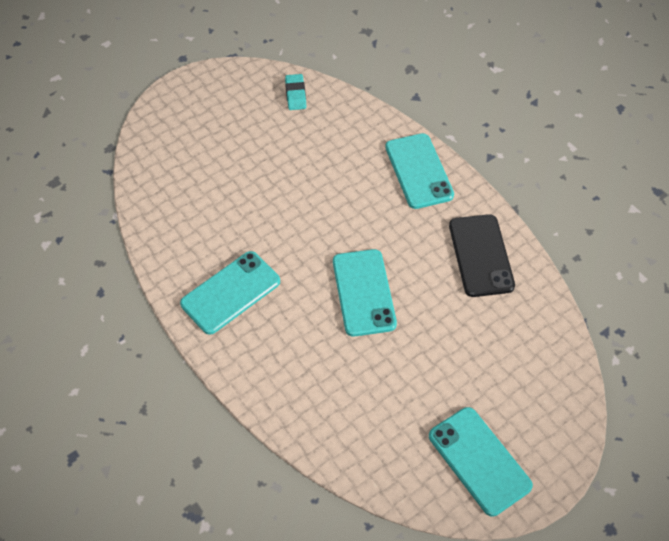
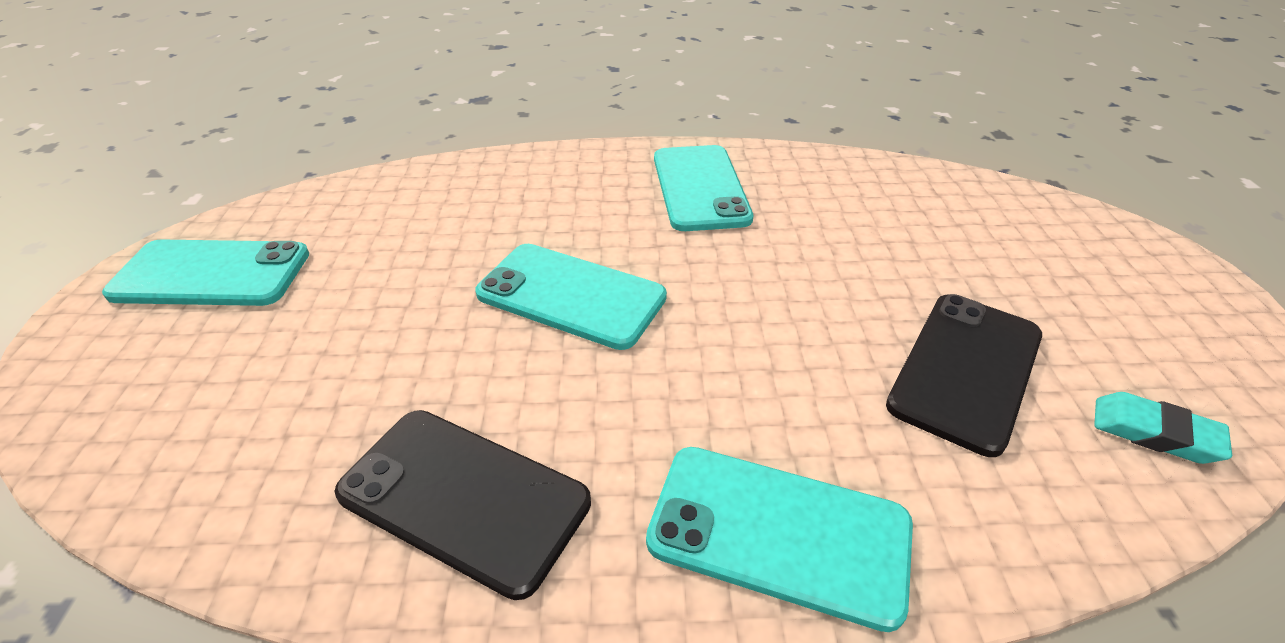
camera: 125 degrees right, 15 degrees down
(301, 146) = (966, 369): none -> black phone

